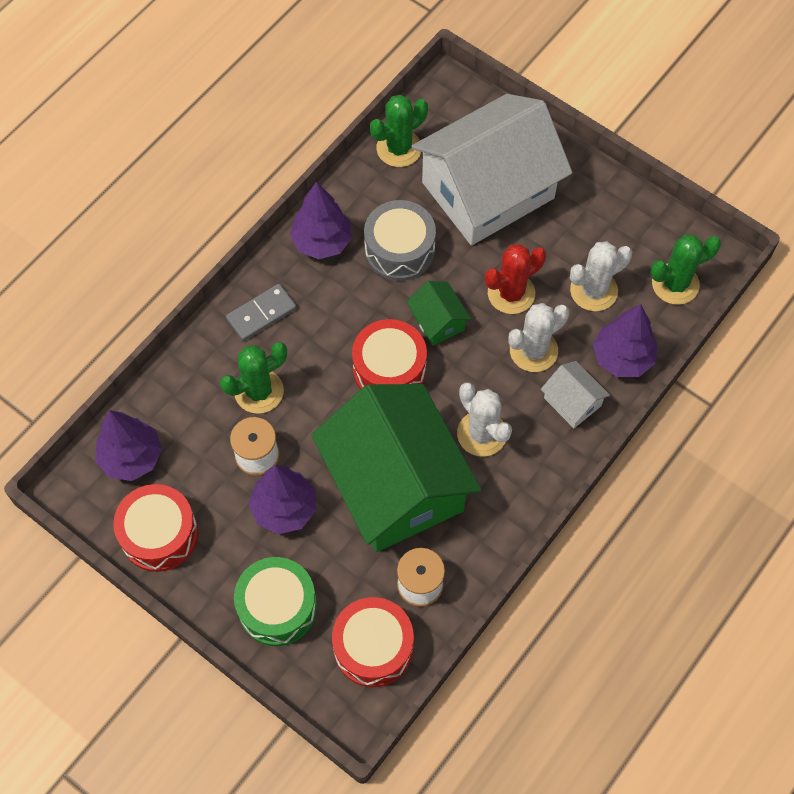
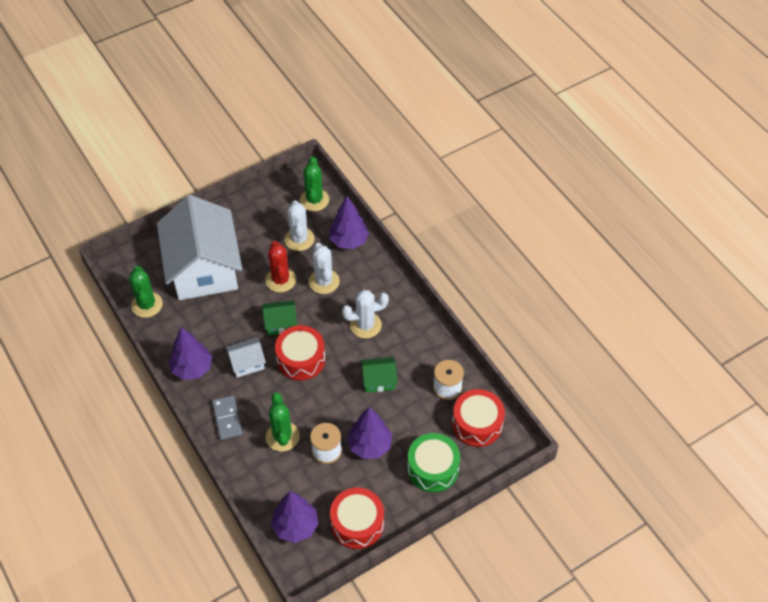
camera: 70 degrees left, 10 degrees down
(395, 484) = (379, 380): green house -> green house, size x0.40
(399, 250) = (220, 327): grey drum -> none
(572, 402) = (365, 274): white house -> white house (247, 363)

